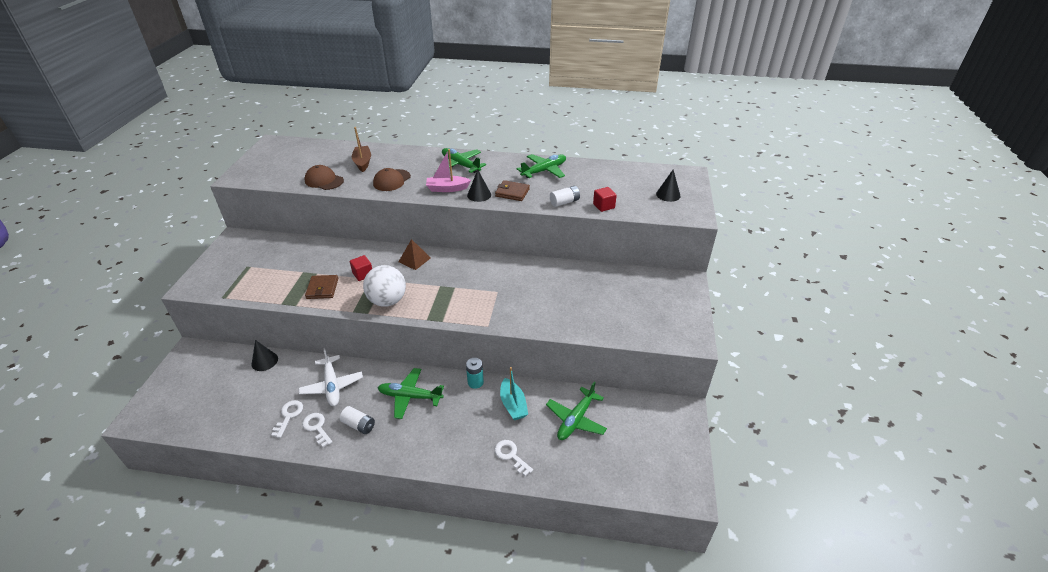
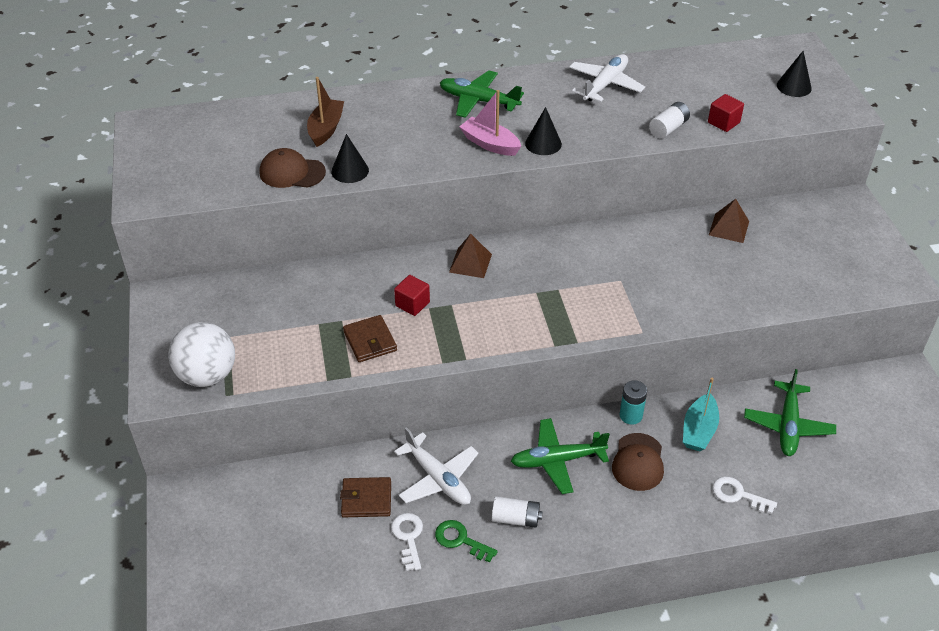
camera: 20 degrees left, 5 degrees up
(264, 361) = (310, 474): black cone -> black cone (350, 171)
(317, 427) = (460, 540): white key -> green key
(362, 162) = (326, 129): brown boat -> brown boat turned 45 degrees clockwise
(387, 301) = (479, 334): white ball -> white ball (207, 375)
(392, 180) = (396, 149): brown cap -> brown cap (638, 462)
(447, 188) = (490, 144): pink boat -> pink boat turned 60 degrees clockwise
(512, 192) = (587, 129): brown wallet -> brown wallet (366, 499)
(513, 405) = (699, 430): turquoise boat -> turquoise boat turned 60 degrees clockwise
(544, 171) = (605, 85): green plane -> white plane
(591, 277) = (729, 228): none -> brown pyramid

